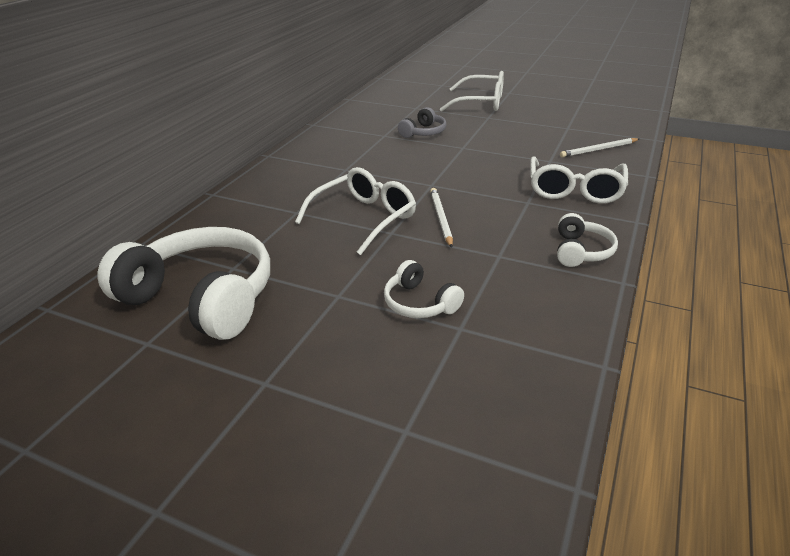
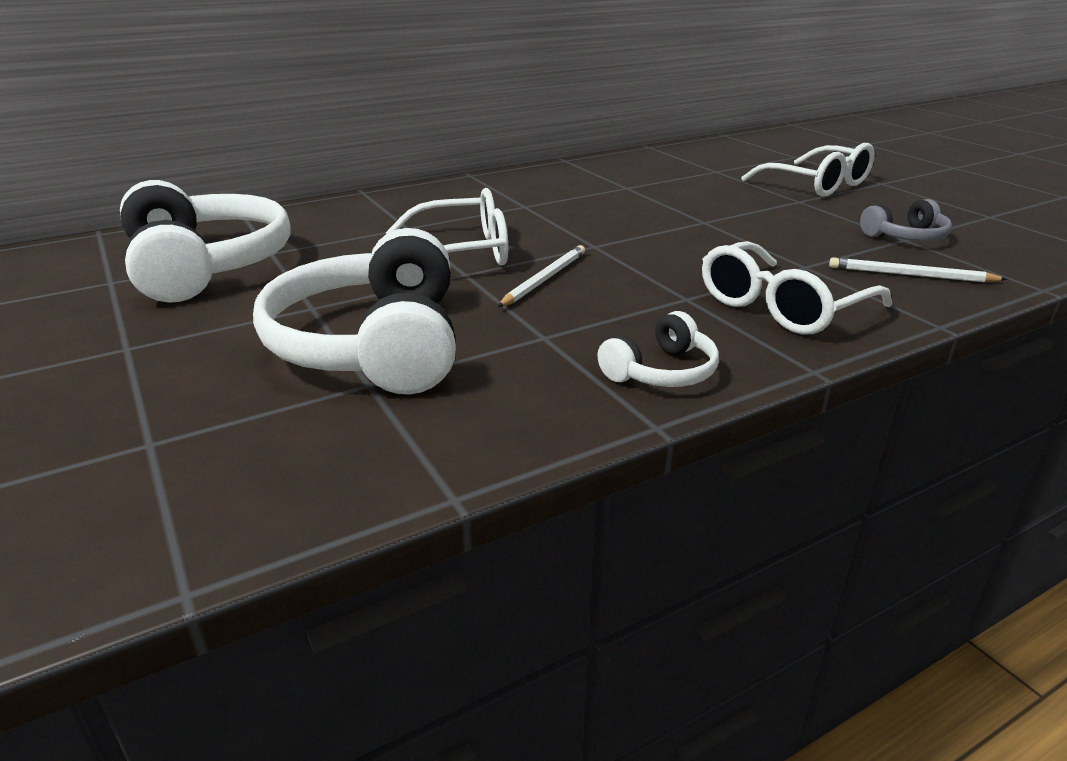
camera: 35 degrees right, 5 degrees down
(419, 303) = (372, 345): white headphones -> white headphones, size x2.10
(423, 132) = (680, 196): grey headphones -> grey headphones (906, 237)

